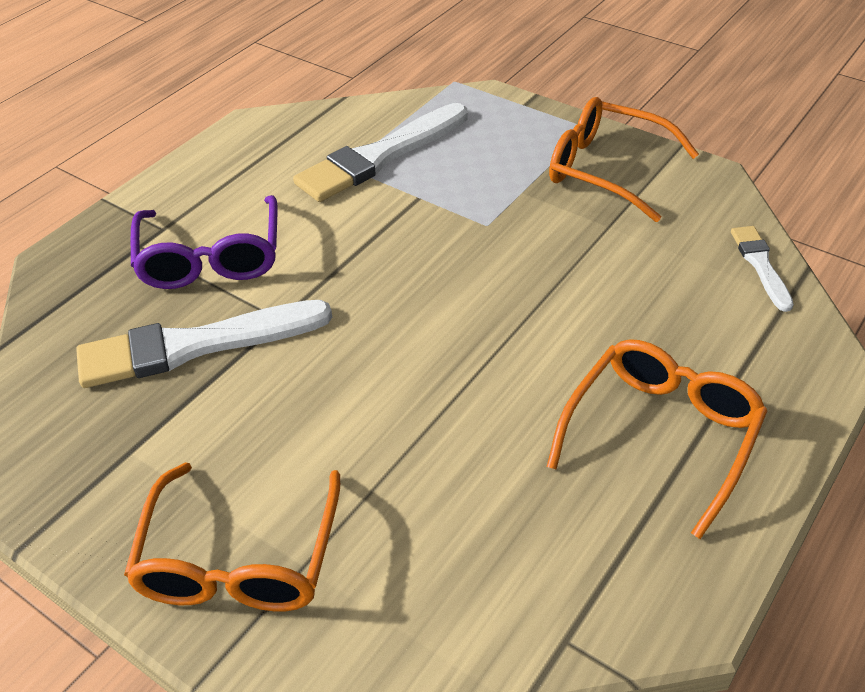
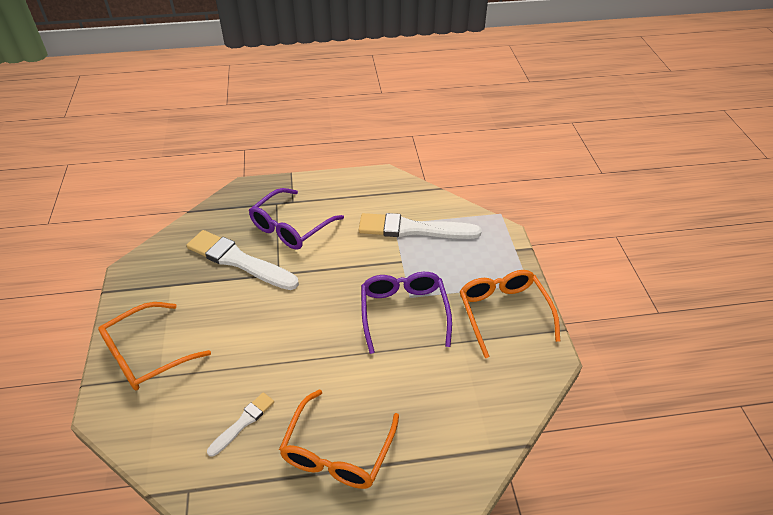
camera: 45 degrees right, 0 degrees up
(505, 243) = (403, 312): none -> purple glasses
(662, 433) = (337, 452): orange glasses -> orange glasses turned 120 degrees clockwise
(761, 265) = (501, 423): white brush -> white brush (243, 423)

